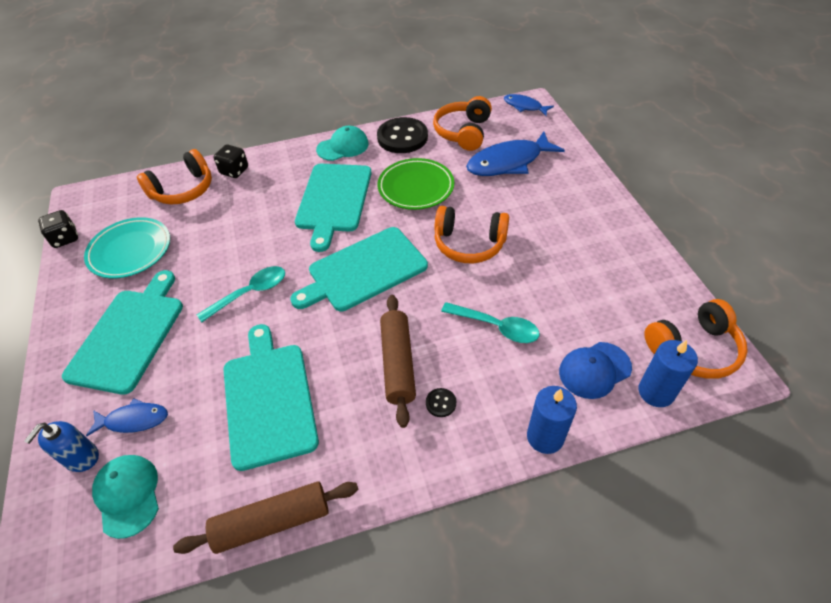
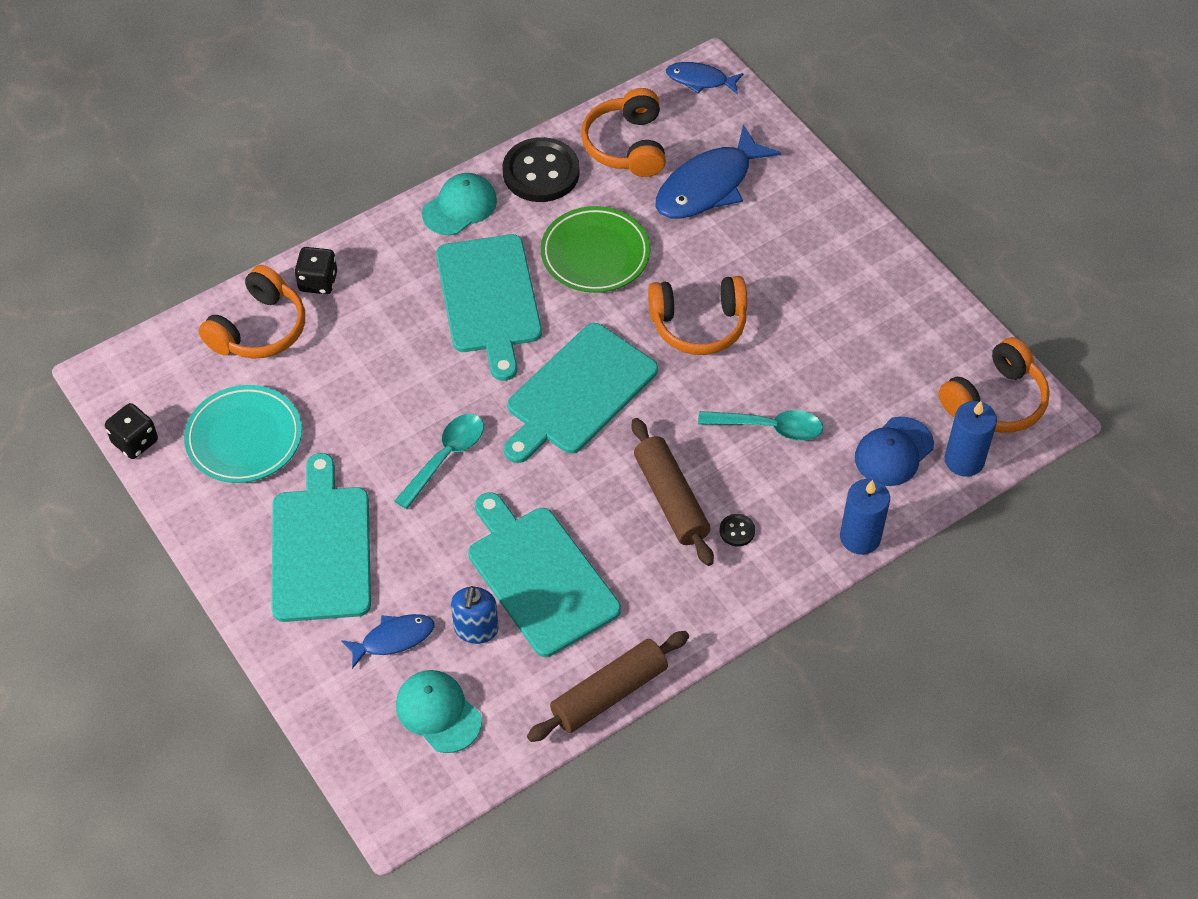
camera: 20 degrees left, 5 degrees up
(81, 457) = (359, 692): blue soap dispenser -> blue soap dispenser (476, 629)

